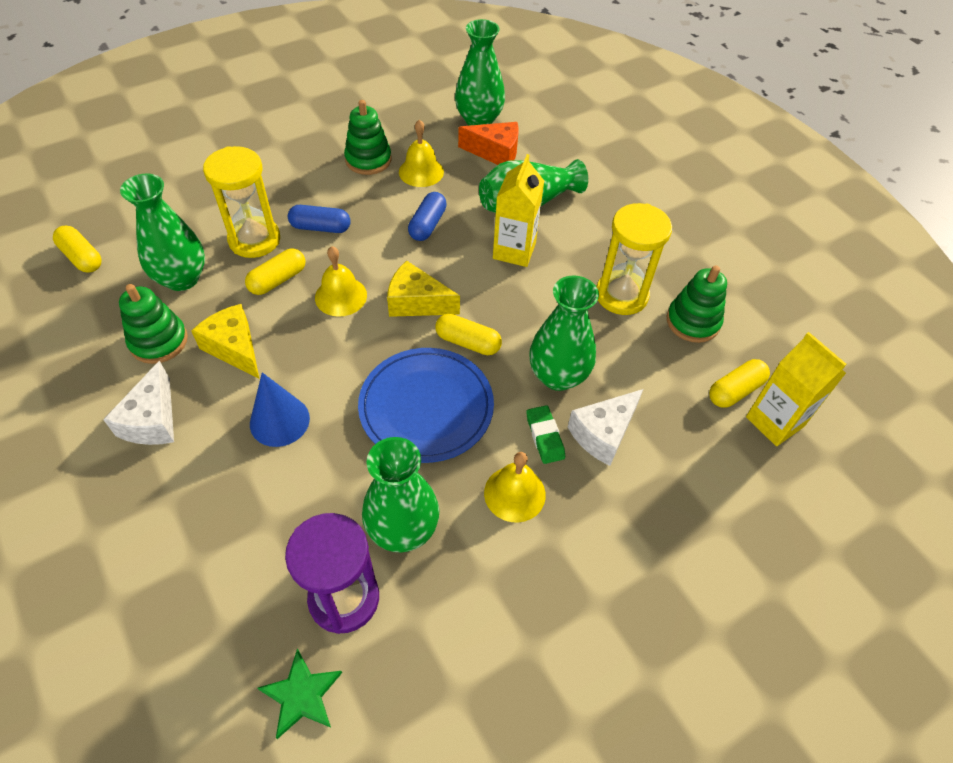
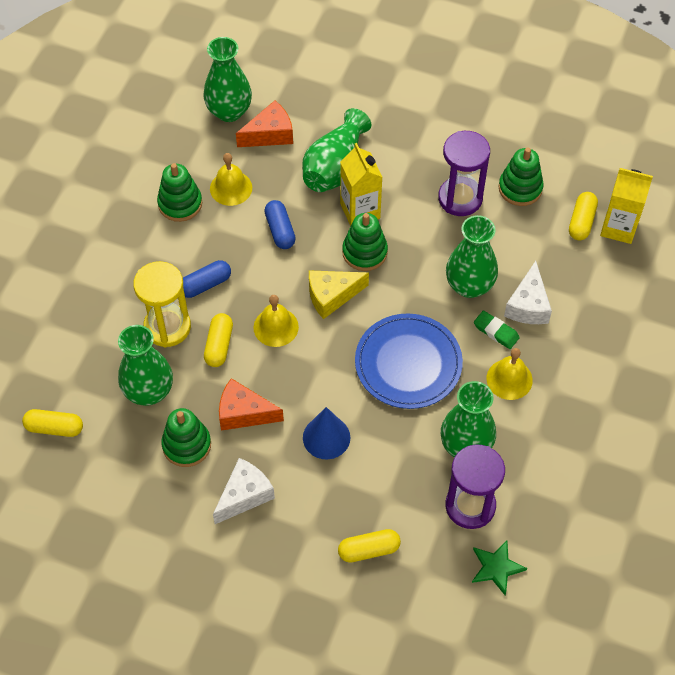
camera: 35 degrees left, 5 degrees up
(152, 420) = (244, 495): white cheese -> white cheese turned 105 degrees counterclockwise
(234, 348) = (244, 413): yellow cheese -> orange cheese
(468, 342) = (392, 301): yellow capsule -> yellow capsule (369, 550)
(484, 285) = (364, 252): none -> green stacking toy
(621, 295) = (460, 198): yellow hourglass -> purple hourglass

